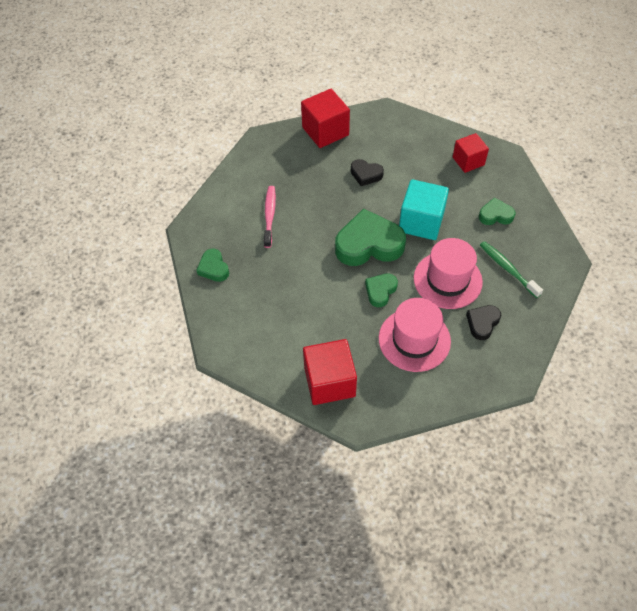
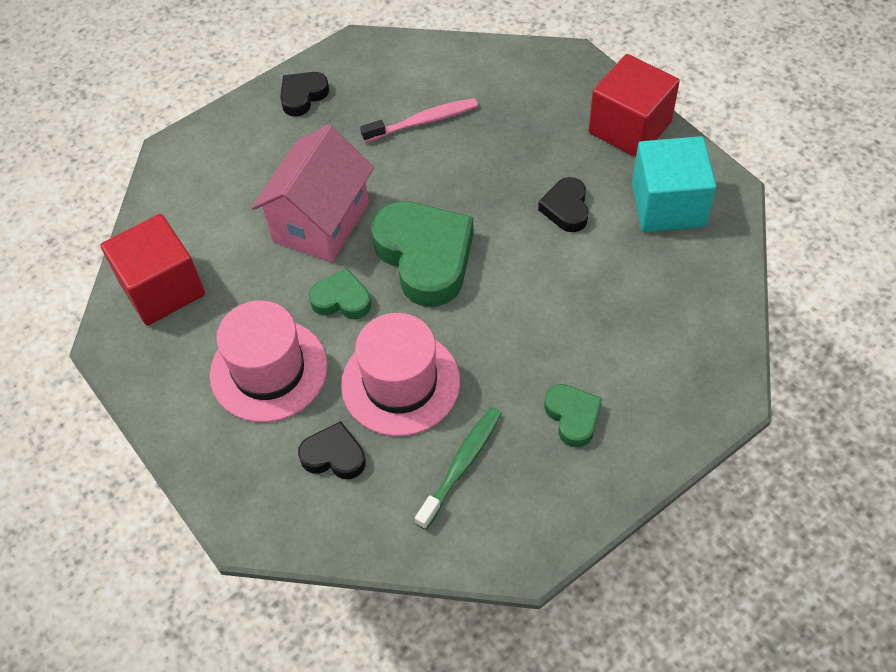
camera: 70 degrees right, 0 degrees up
(213, 268) = (303, 96): green heart -> black heart
(319, 286) = (321, 222): none -> pink house
(421, 222) = (504, 312): turquoise cube -> turquoise cube (668, 205)
(468, 161) = (678, 342): red cube -> none

